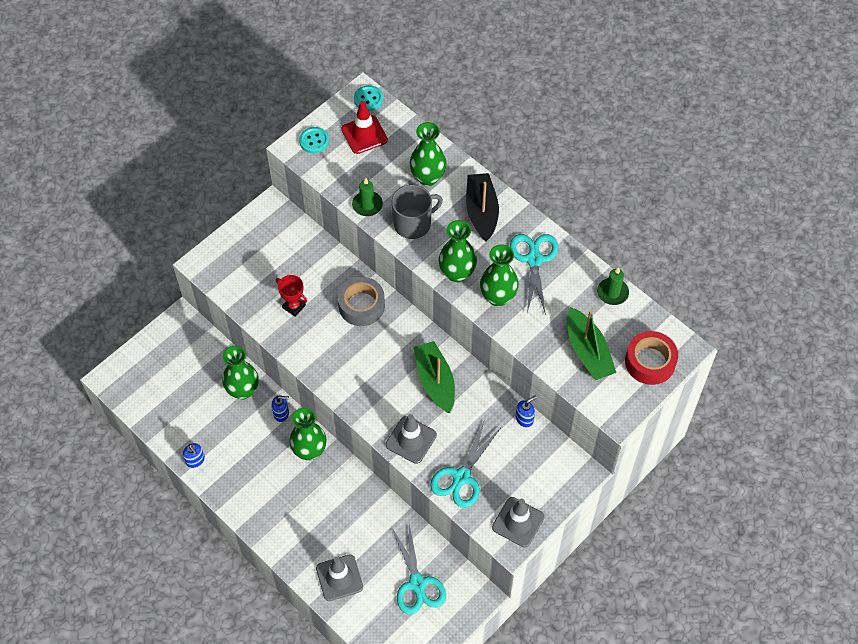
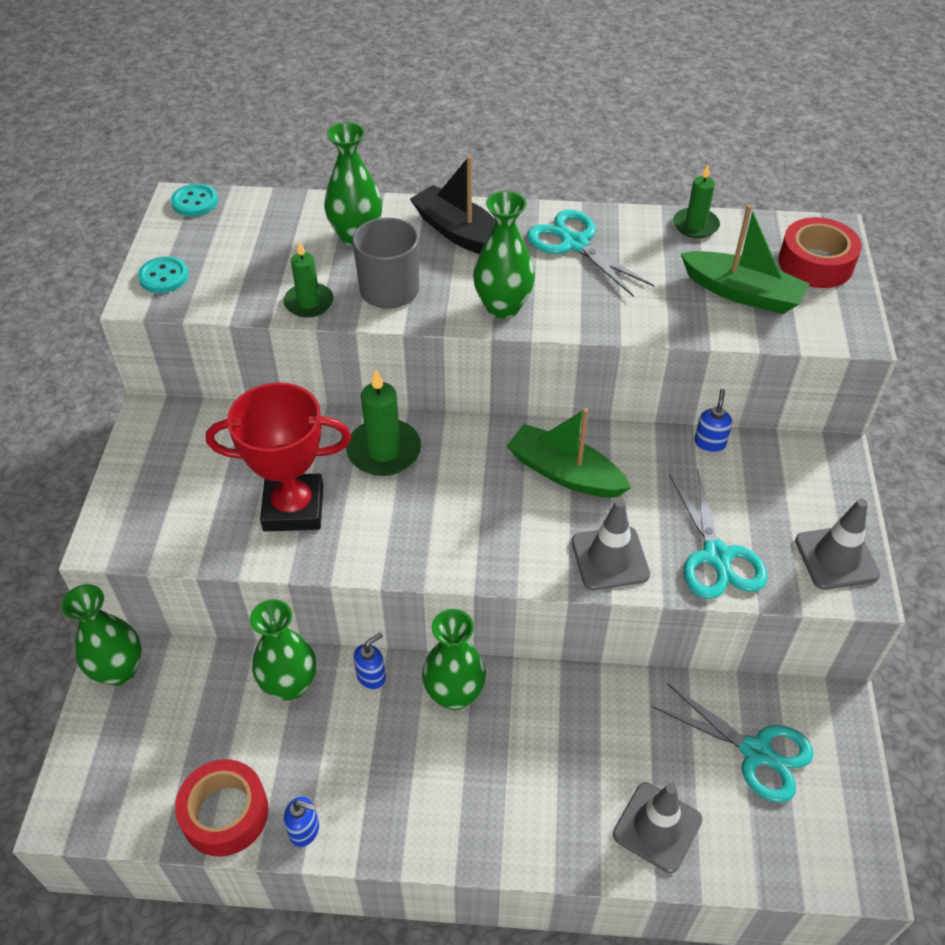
camera: 40 degrees left, 10 degrees down
(170, 428) = (225, 813): none -> red tape
(294, 306) = (293, 508): red trophy -> red trophy, size x1.98
(361, 305) = (384, 451): grey tape -> green candle
(364, 134) = (227, 237): red traffic cone -> none
(498, 297) = (579, 302): green vase -> green vase (119, 670)

